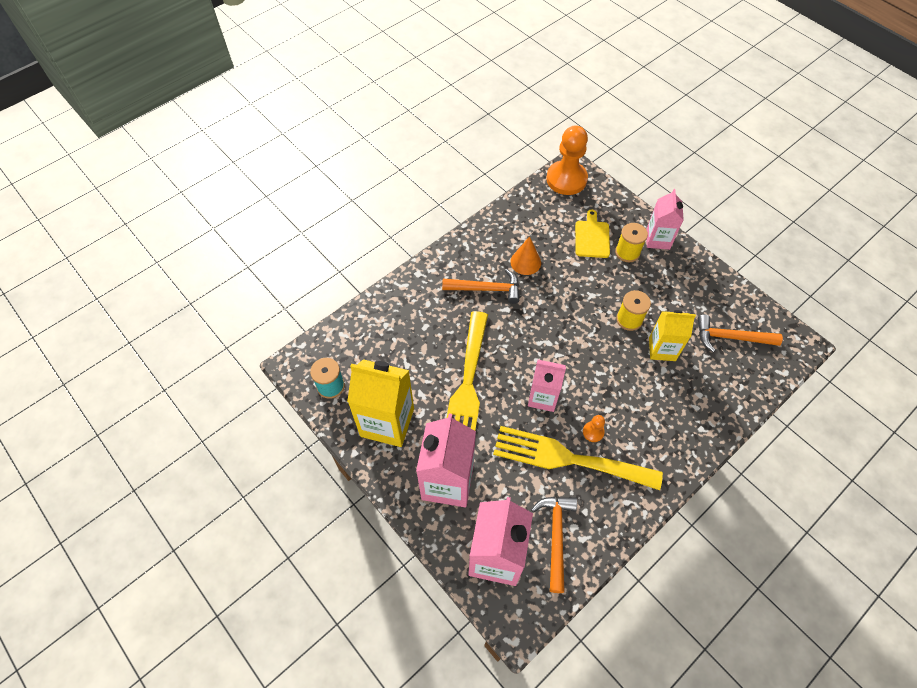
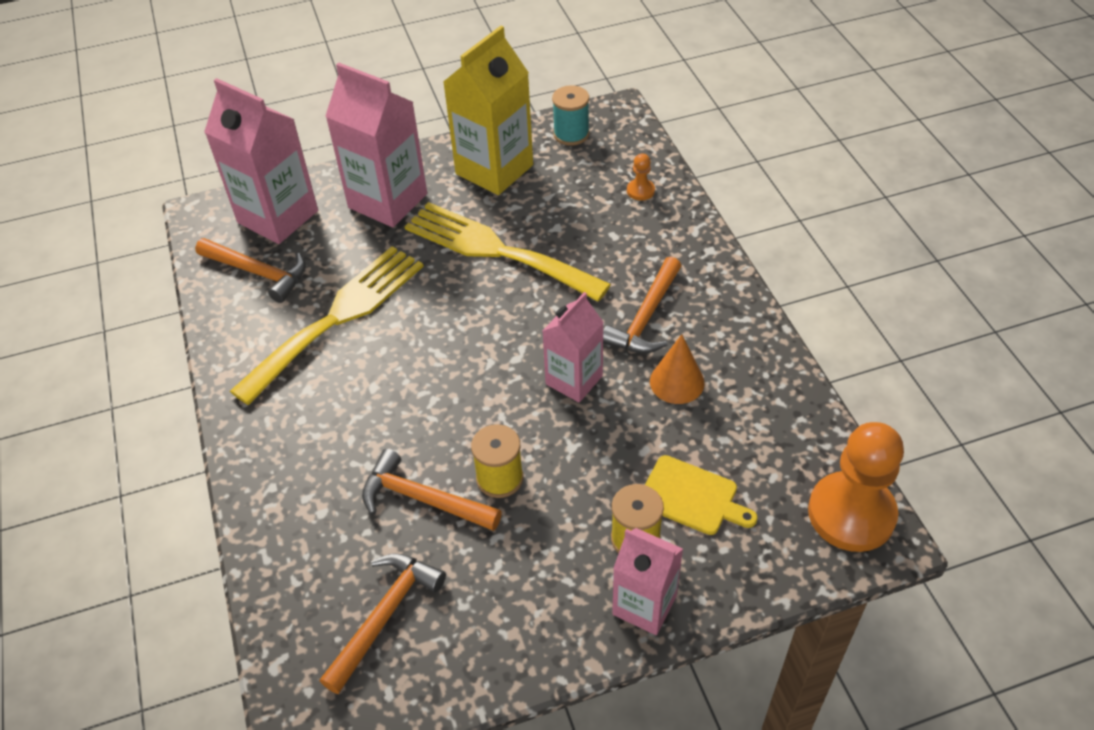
camera: 115 degrees right, 10 degrees down
(543, 397) = (435, 322): pink carton -> pink carton (574, 380)
(593, 432) = (353, 357): orange pawn -> orange pawn (640, 191)
(662, 349) = (423, 499): yellow carton -> orange hammer

